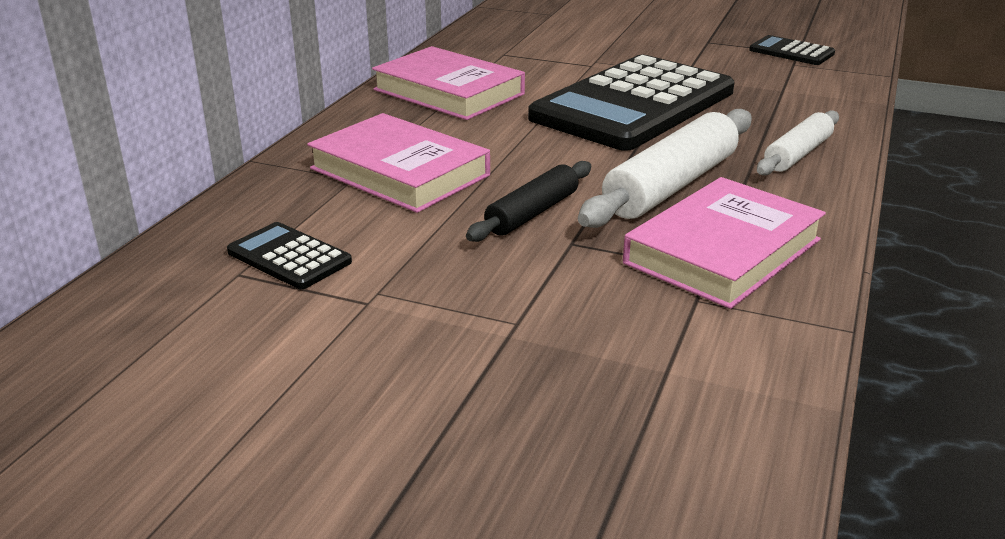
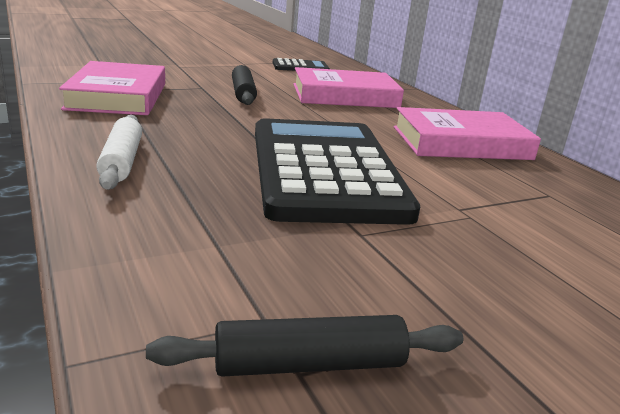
camera: 130 degrees right, 5 degrees down
(671, 185) = (191, 119): white rolling pin -> none
(791, 52) = (309, 364): black calculator -> black rolling pin

